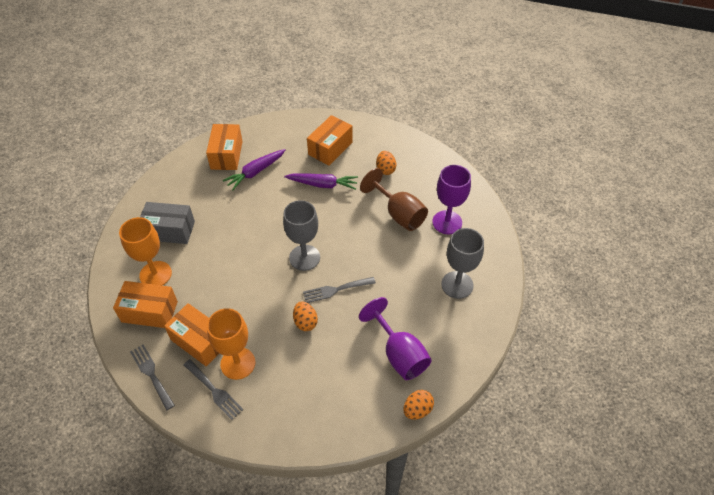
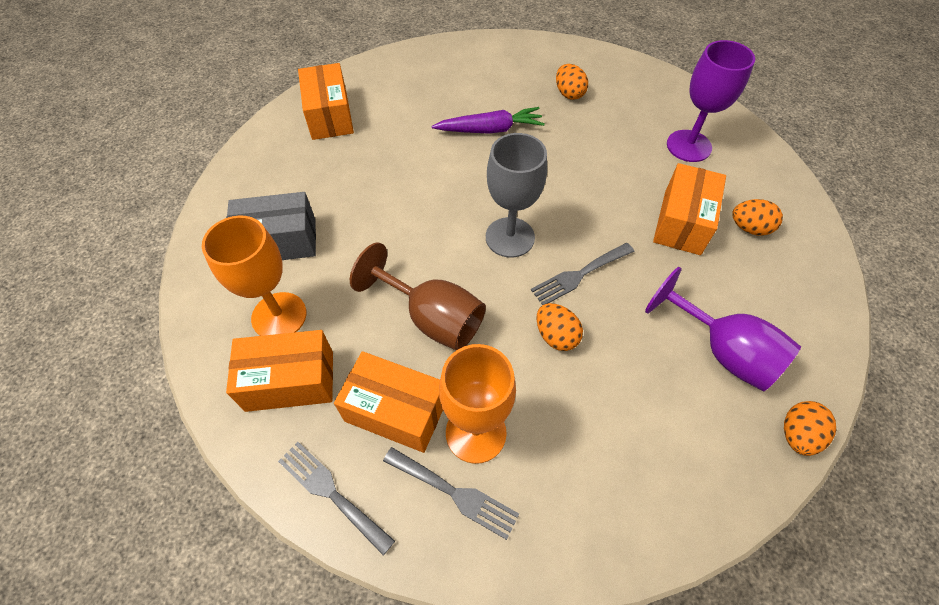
camera: 15 degrees left, 5 degrees up
(255, 172) = (383, 131): purple carrot -> none
(330, 148) = (479, 80): orange box -> orange box (682, 222)
(399, 214) = (617, 148): brown goblet -> brown goblet (432, 318)
(457, 285) = (749, 228): grey goblet -> orange egg

